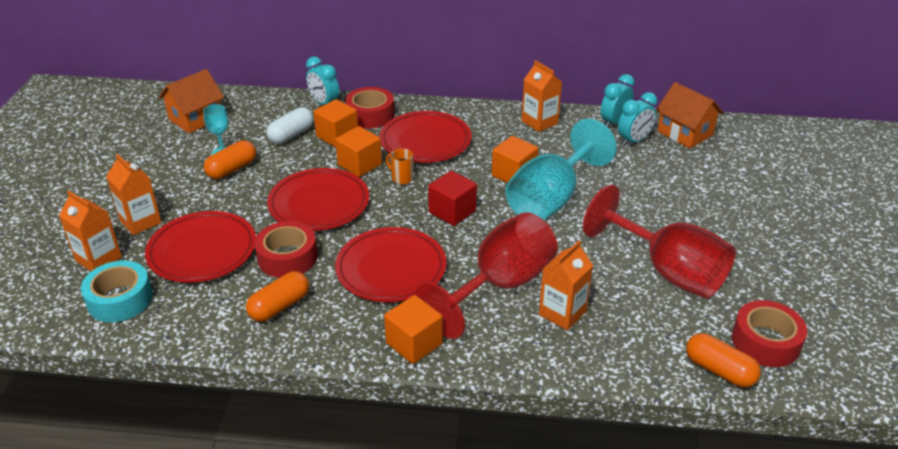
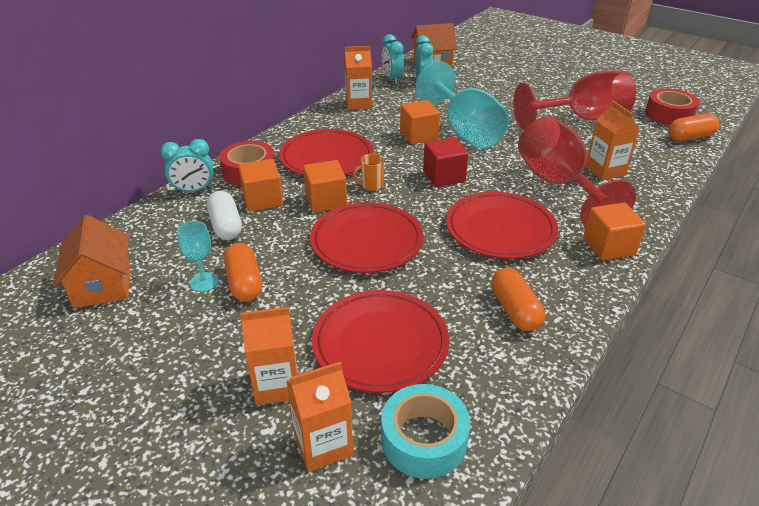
camera: 60 degrees left, 0 degrees up
(287, 257) = (439, 284): red tape -> none

